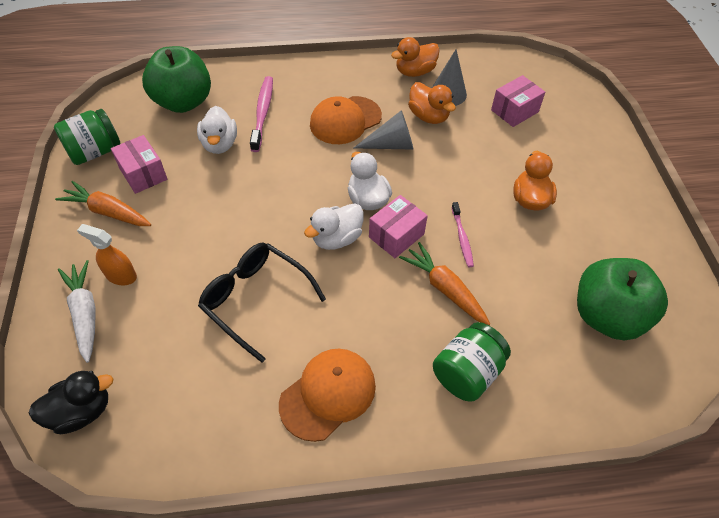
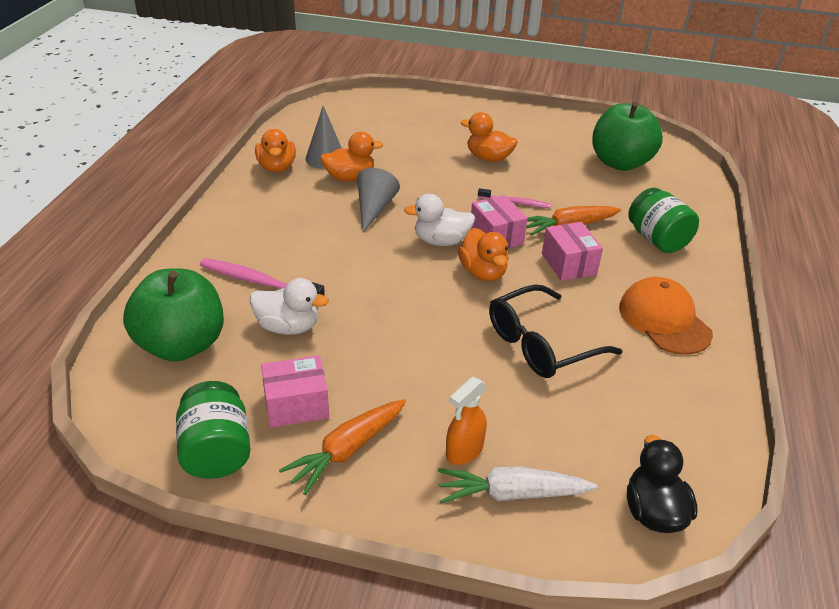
camera: 70 degrees left, 15 degrees down
(336, 238) = (483, 272): white duck -> orange duck
(345, 120) = (317, 227): orange cap -> none
(514, 111) = (376, 133): pink box -> pink box (568, 264)

